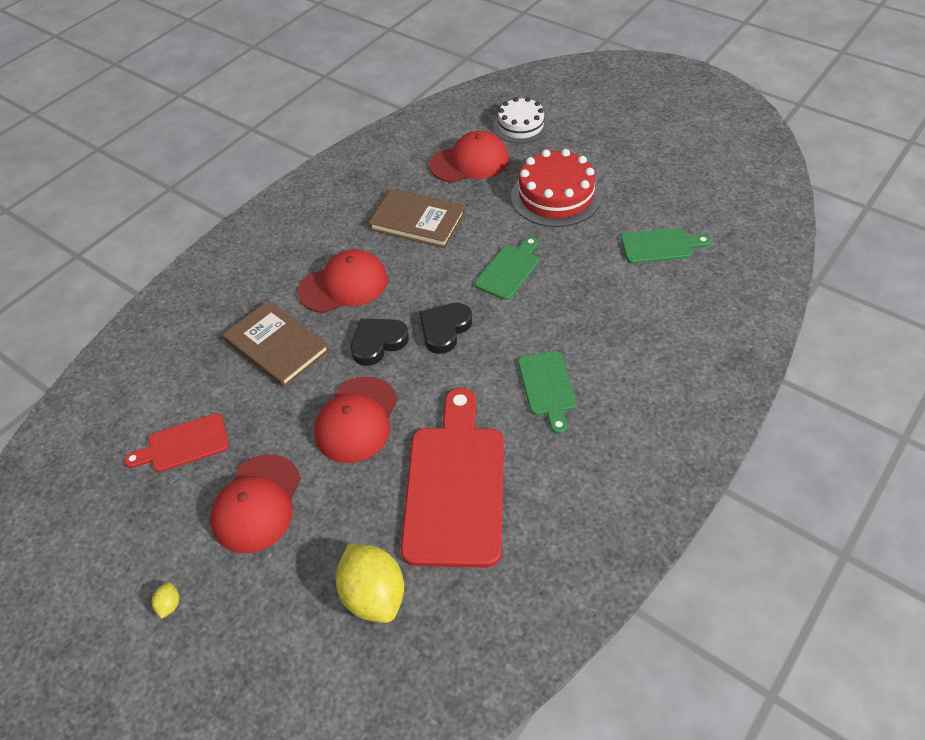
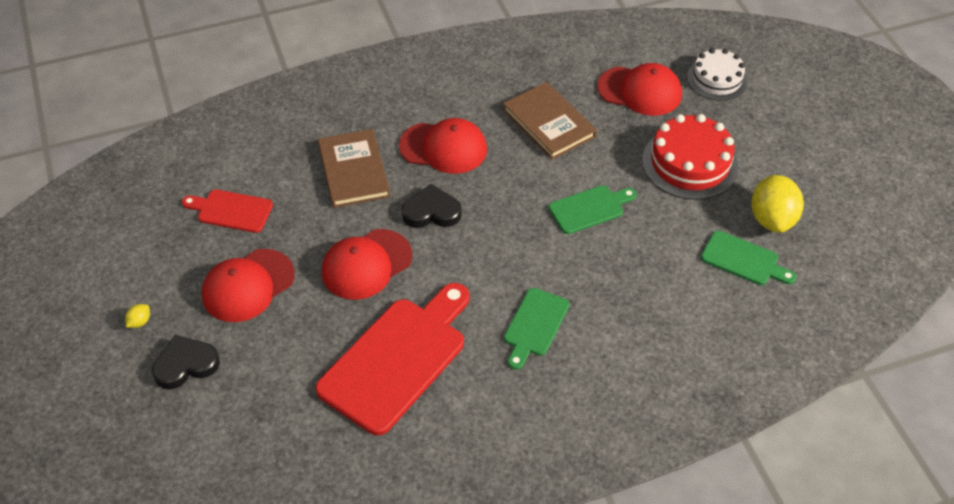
camera: 30 degrees right, 0 degrees up
(374, 595) = (276, 402): yellow lemon -> yellow lemon (772, 219)
(444, 329) = (493, 230): black heart -> black heart (185, 365)

